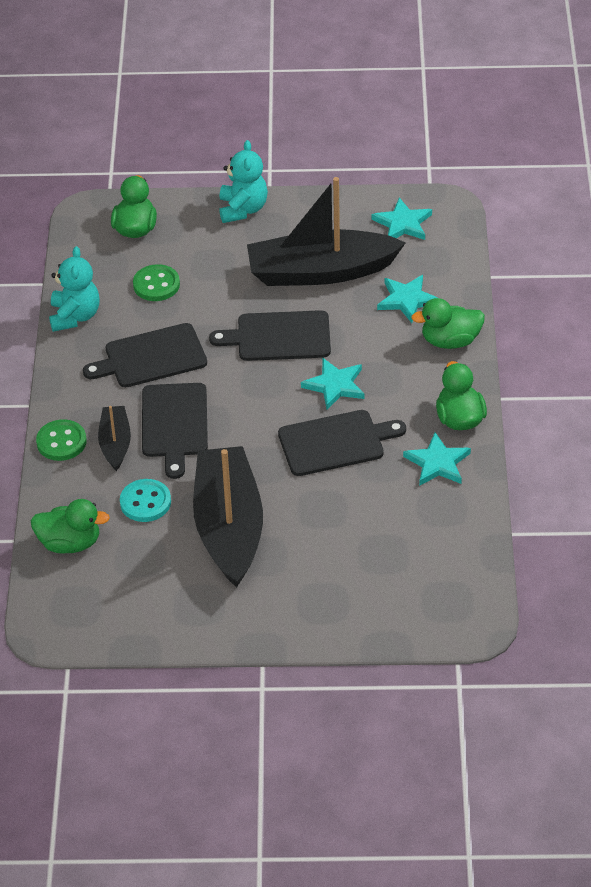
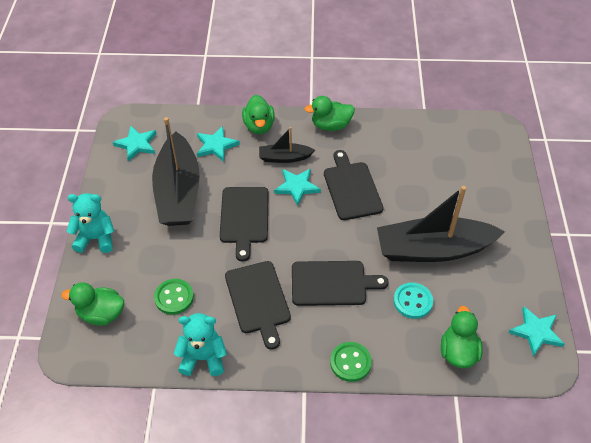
camera: 90 degrees left, 5 degrees up
(115, 443) = (352, 323): black boat -> black boat (284, 158)
(437, 463) = (369, 138): turquoise star -> turquoise star (536, 332)

